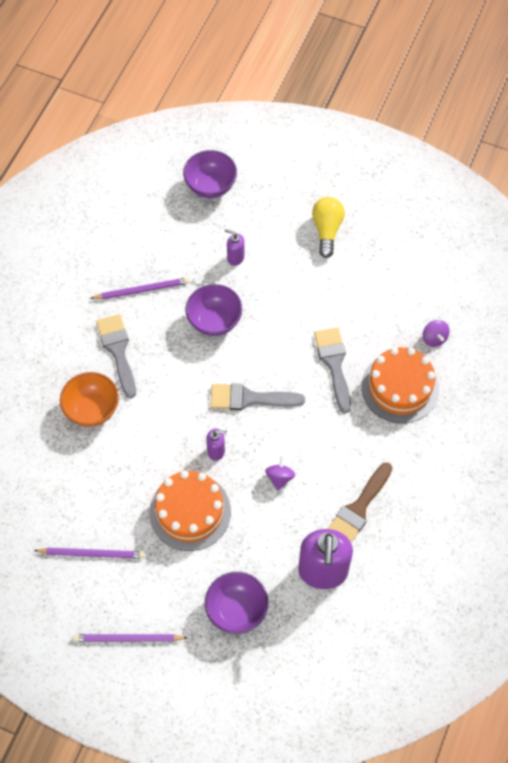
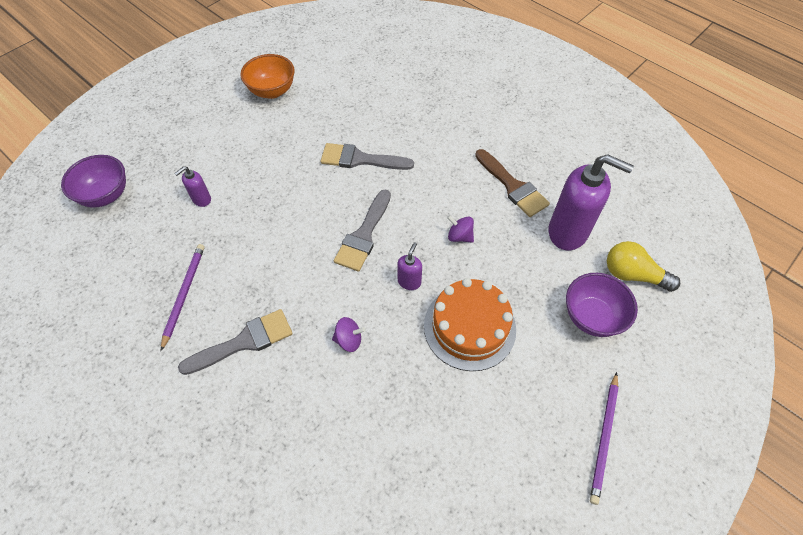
camera: 70 degrees left, 5 degrees down
(92, 409) = (304, 392): orange bowl -> orange bowl (272, 91)
(92, 554) = (488, 448): purple pencil -> none
(118, 351) = (244, 342): grey brush -> grey brush turned 150 degrees clockwise
(214, 321) = (261, 239): purple bowl -> none
(327, 230) = (220, 122): yellow light bulb -> yellow light bulb (633, 275)
(400, 387) = (406, 122): orange cake -> none
(434, 338) = (370, 87): purple spinning top -> purple spinning top (349, 340)

